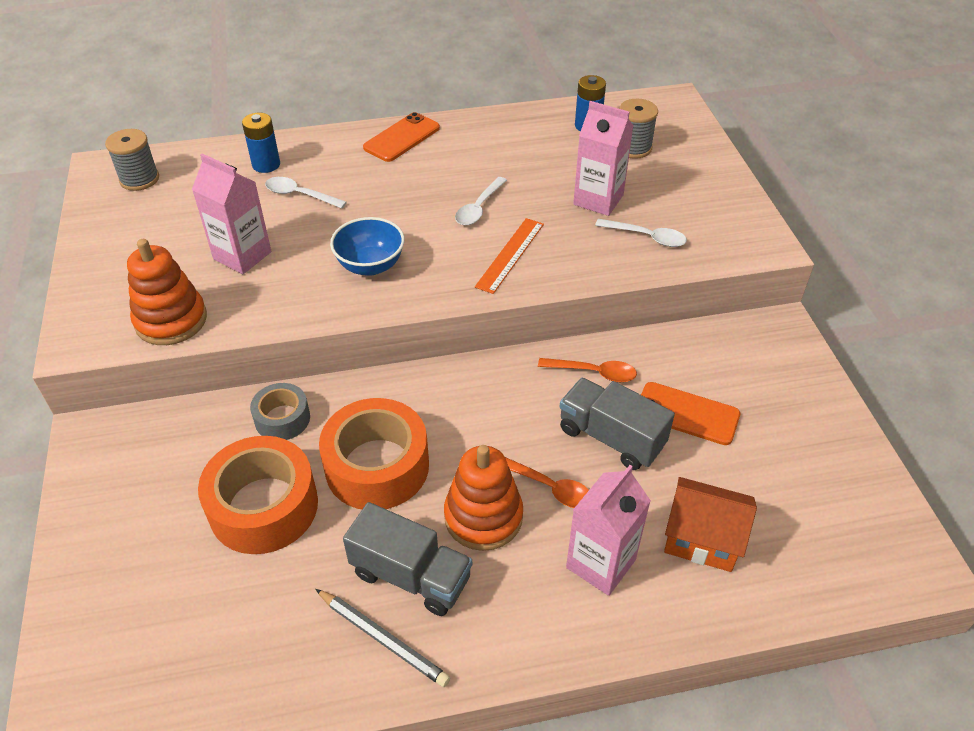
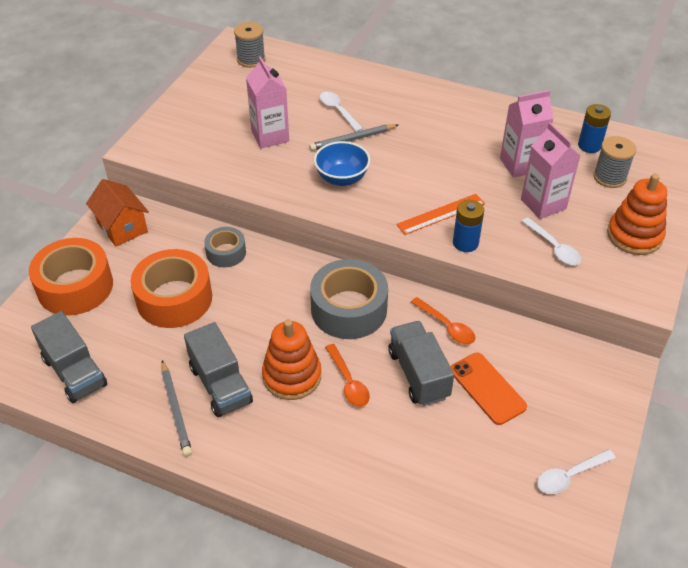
camera: 35 degrees right, 0 degrees up
(171, 320) = (197, 158): orange stacking toy -> orange stacking toy (634, 236)
(207, 674) = (74, 372): none -> grey truck
(266, 165) = (334, 81): blue battery -> blue battery (465, 243)
(343, 218) = (352, 139): none -> grey pencil
(377, 466) = (256, 310): orange tape -> orange tape (75, 286)
(402, 138) = (441, 99): orange phone -> none
(479, 208) = (449, 171): white spoon -> white spoon (570, 476)
(479, 408) = (349, 309): none -> grey tape
(601, 563) = (338, 446): pink carton -> pink carton (520, 165)
(702, 539) = (419, 472): orange house -> orange house (122, 227)

